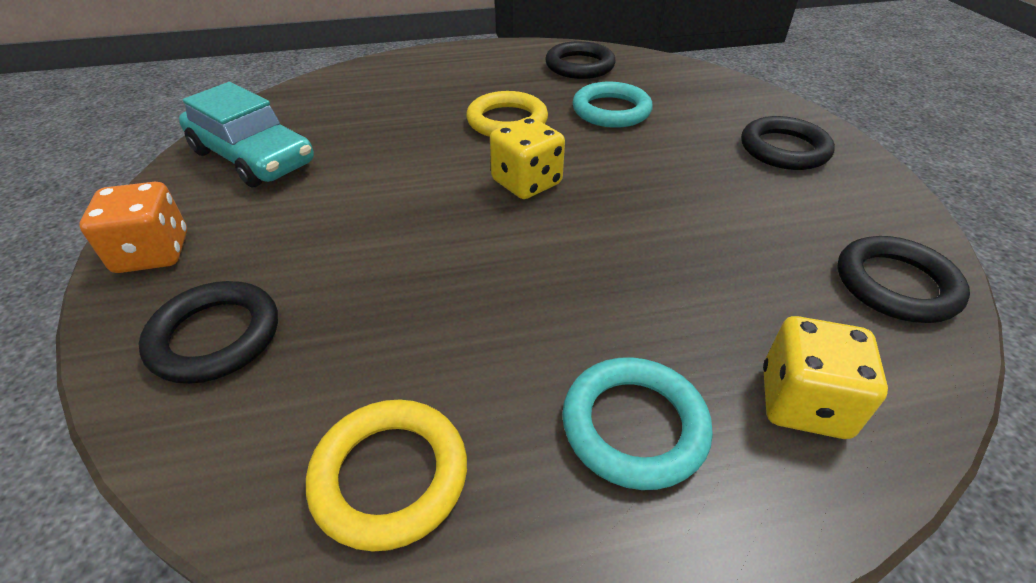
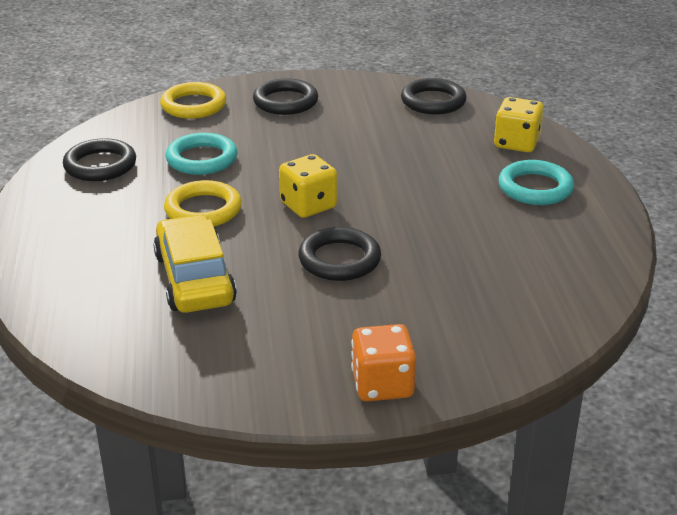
camera: 85 degrees left, 10 degrees down
(215, 337) = (479, 332): black ring -> black ring (339, 260)
(252, 157) = (230, 354): turquoise car -> none
(381, 129) = (194, 279): none -> yellow car
(390, 476) = (574, 257): yellow ring -> yellow ring (193, 105)

